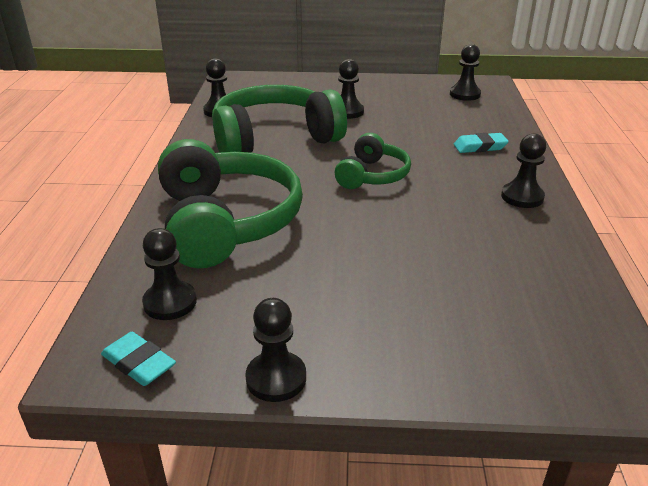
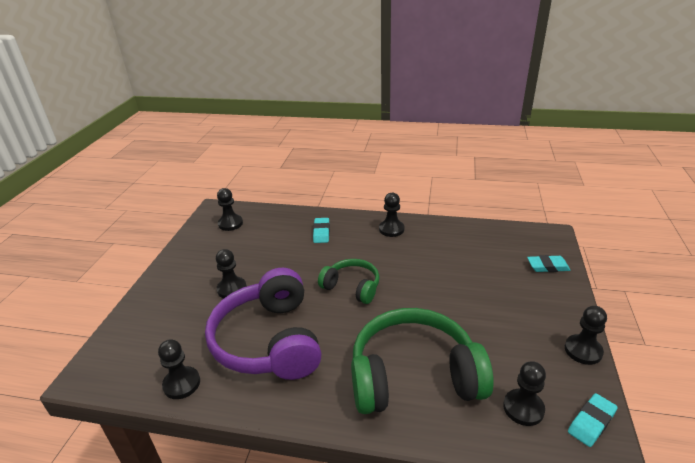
camera: 80 degrees left, 0 degrees up
(274, 139) = (269, 340): green headphones -> purple headphones
(501, 365) = (547, 266): none -> turquoise eraser

